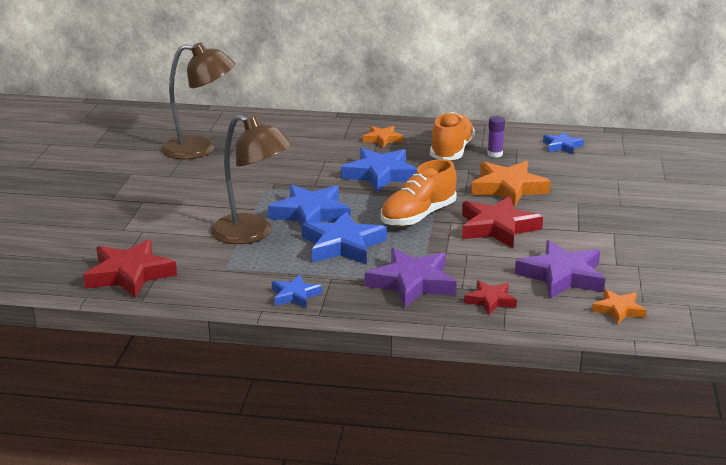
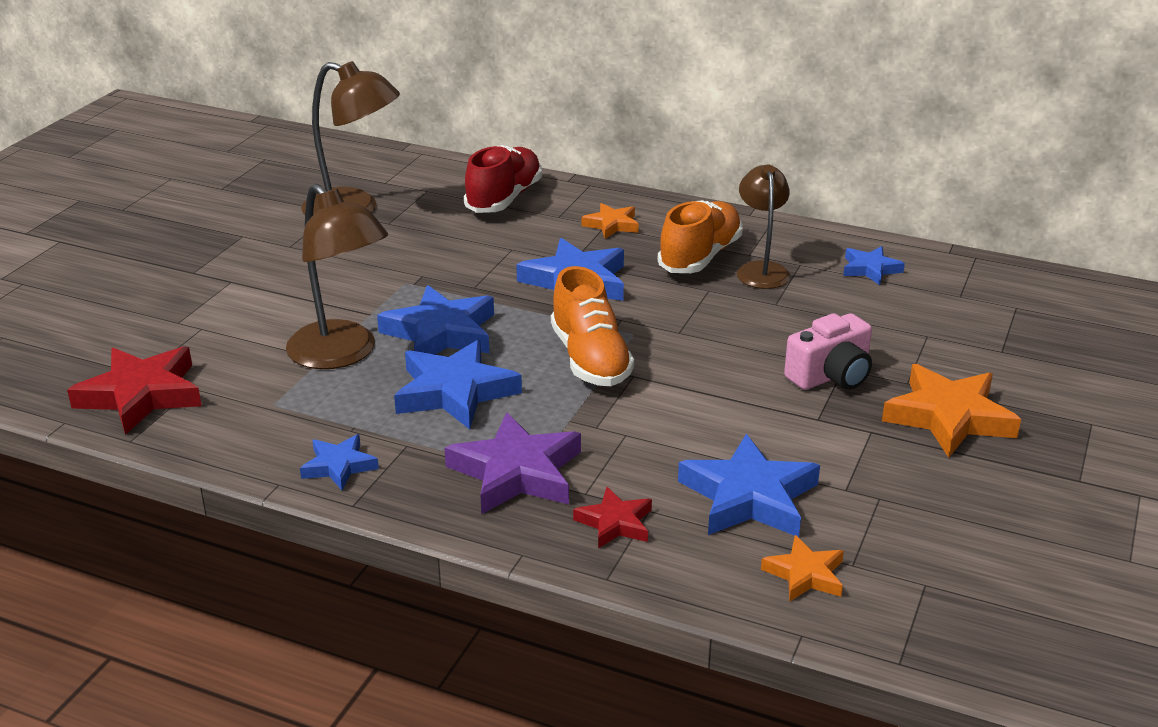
camera: 15 degrees right, 5 degrees up
(299, 131) = (504, 198): none -> red shoe
(418, 216) = (590, 359): orange shoe -> orange shoe turned 75 degrees counterclockwise
(495, 154) = (761, 270): purple glue stick -> brown lamp
(497, 228) = (696, 396): red star -> none
(508, 188) = (749, 330): orange star -> orange star (948, 417)
(562, 276) = (749, 497): purple star -> blue star
(572, 207) = (831, 376): none -> pink camera

